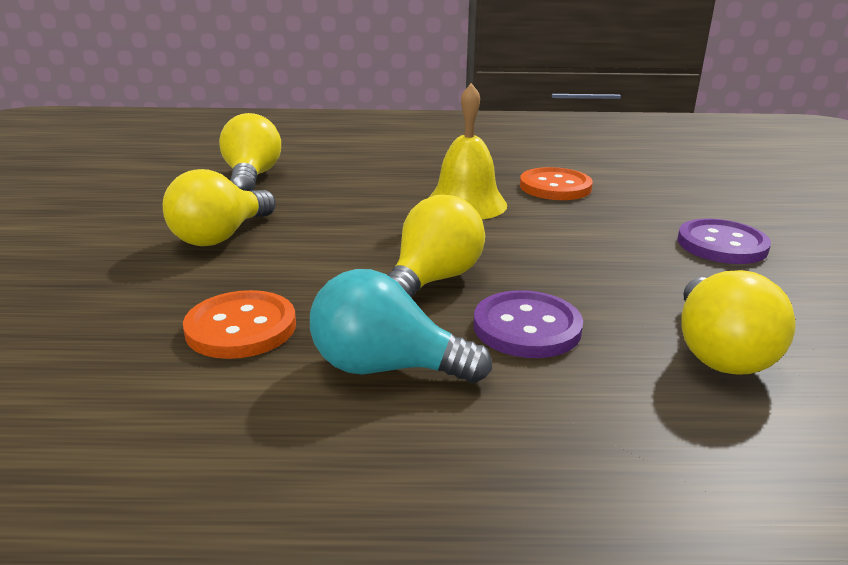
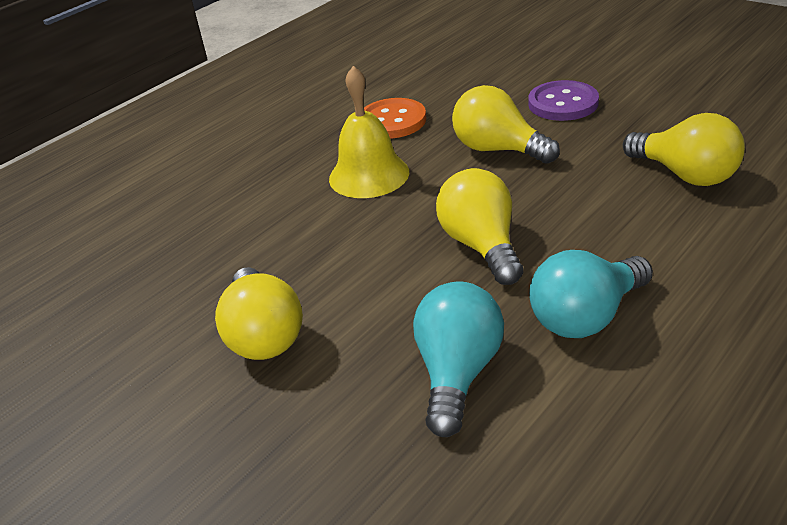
camera: 45 degrees left, 10 degrees up
(241, 328) = (457, 373): orange button -> turquoise light bulb
(251, 177) = (142, 272): yellow light bulb -> yellow light bulb (498, 149)
(527, 327) = (591, 232): purple button -> none

